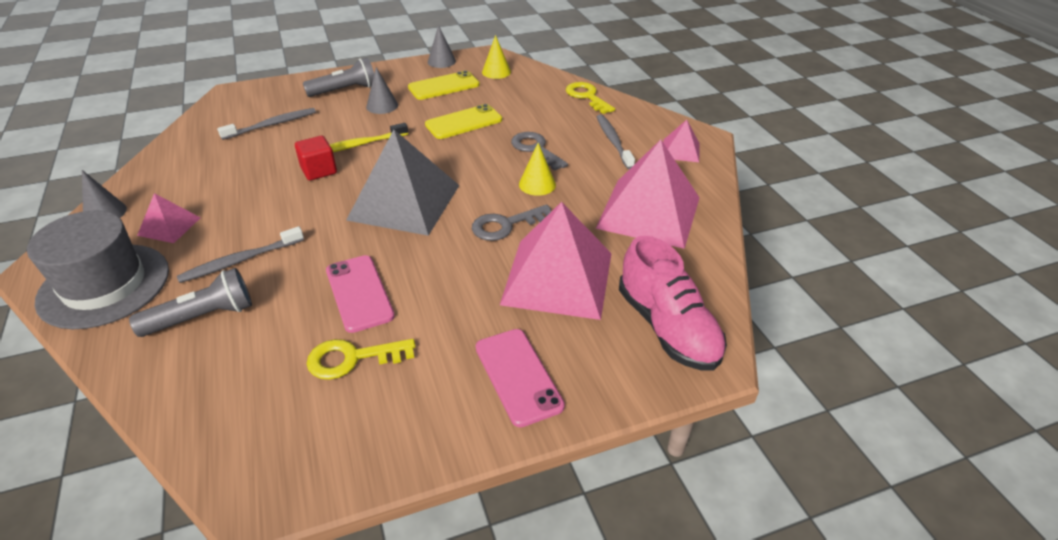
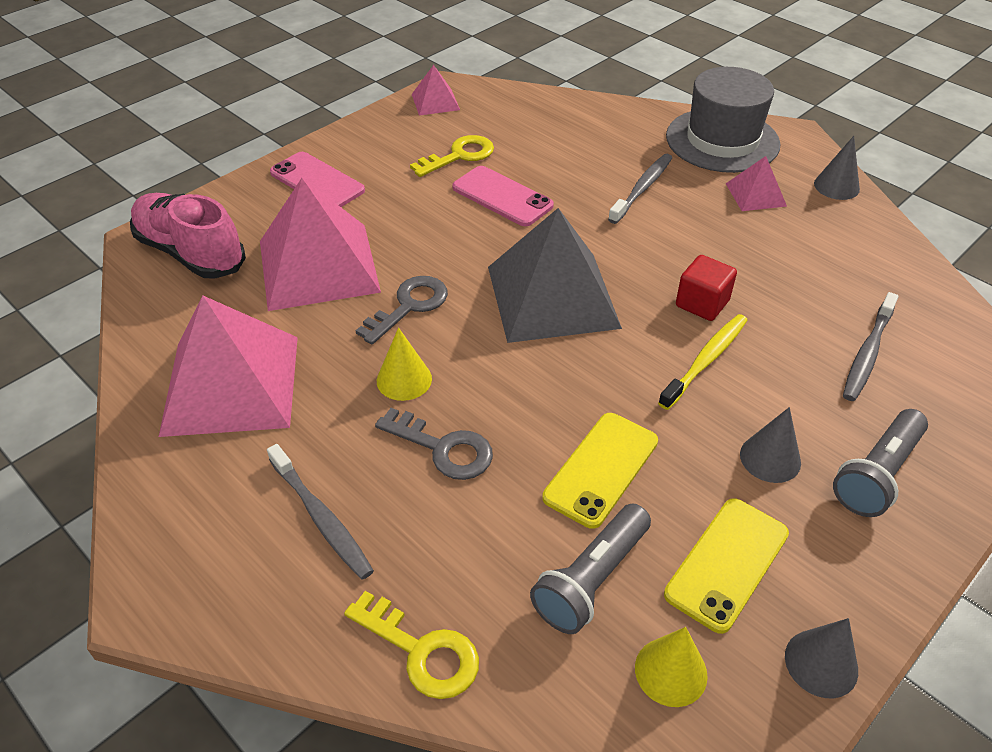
camera: 155 degrees right, 5 degrees up
(203, 317) = (609, 146): grey flashlight -> grey flashlight (591, 580)
(681, 150) = (193, 539): pink pyramid -> pink pyramid (435, 102)

